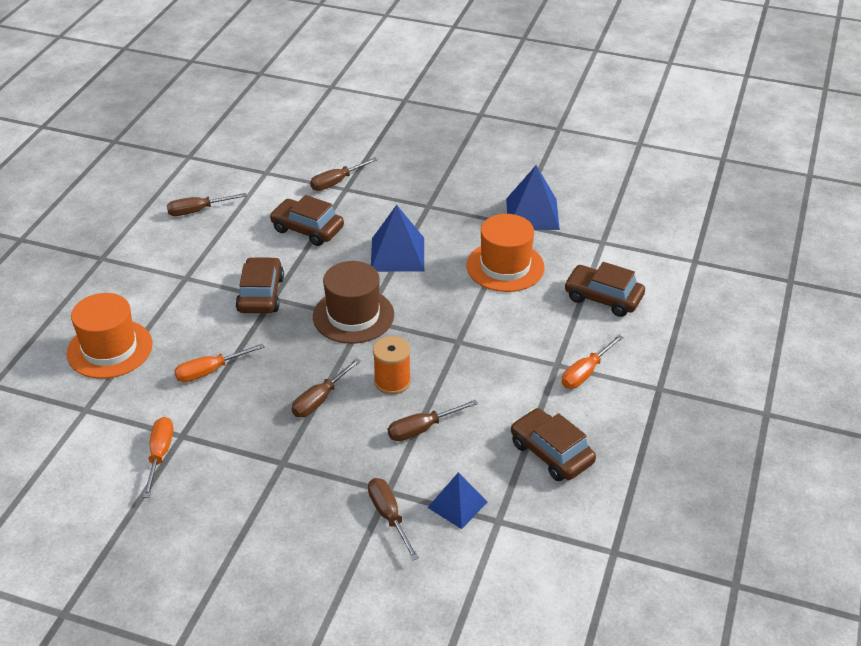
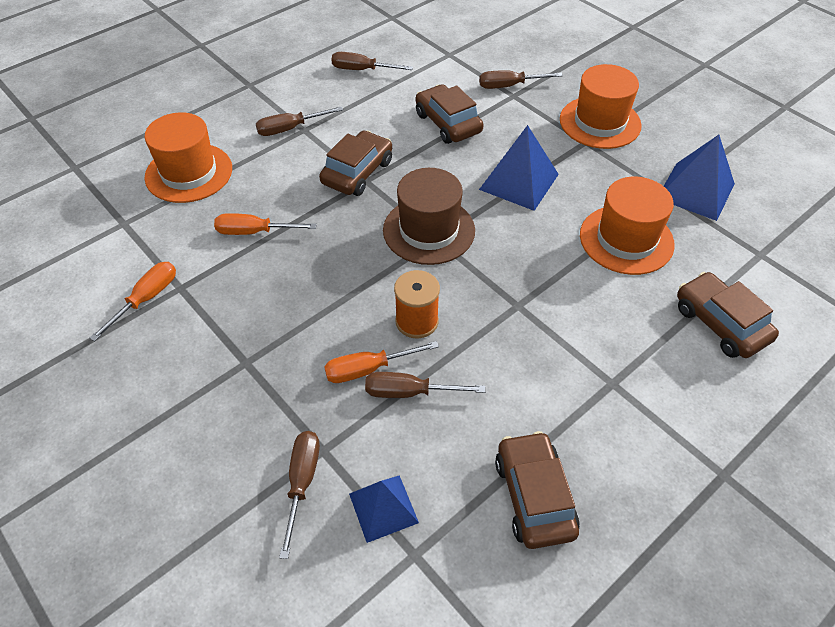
camera: 30 degrees right, 10 degrees up
(320, 399) = (331, 308): brown screwdriver -> brown screwdriver (290, 129)
(429, 187) = (600, 122): none -> orange hat
(585, 373) = (641, 410): orange screwdriver -> orange screwdriver (368, 369)

